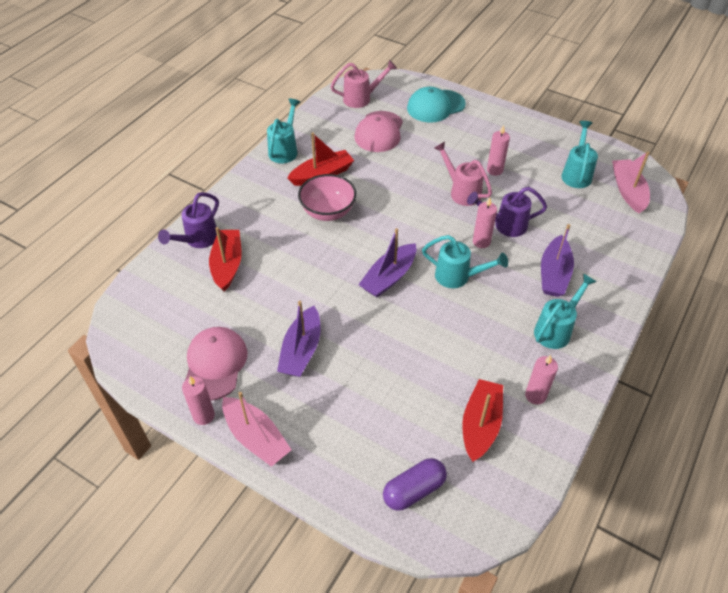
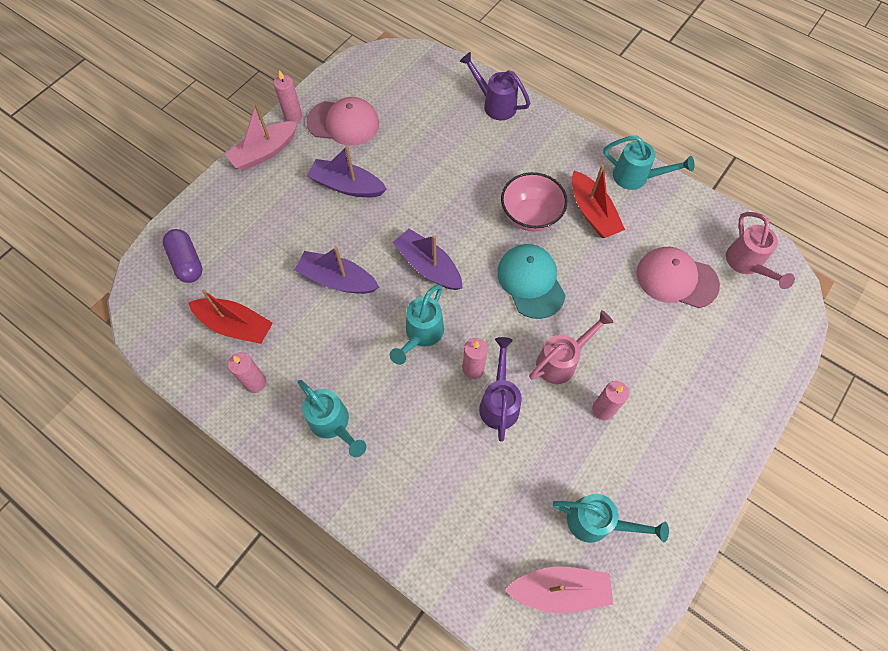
camera: 95 degrees right, 15 degrees up
(227, 265) = (459, 128): red boat -> none
(435, 106) = (739, 355): turquoise cap -> turquoise cap (531, 282)
(554, 274) = (413, 442): purple boat -> purple boat (337, 280)

